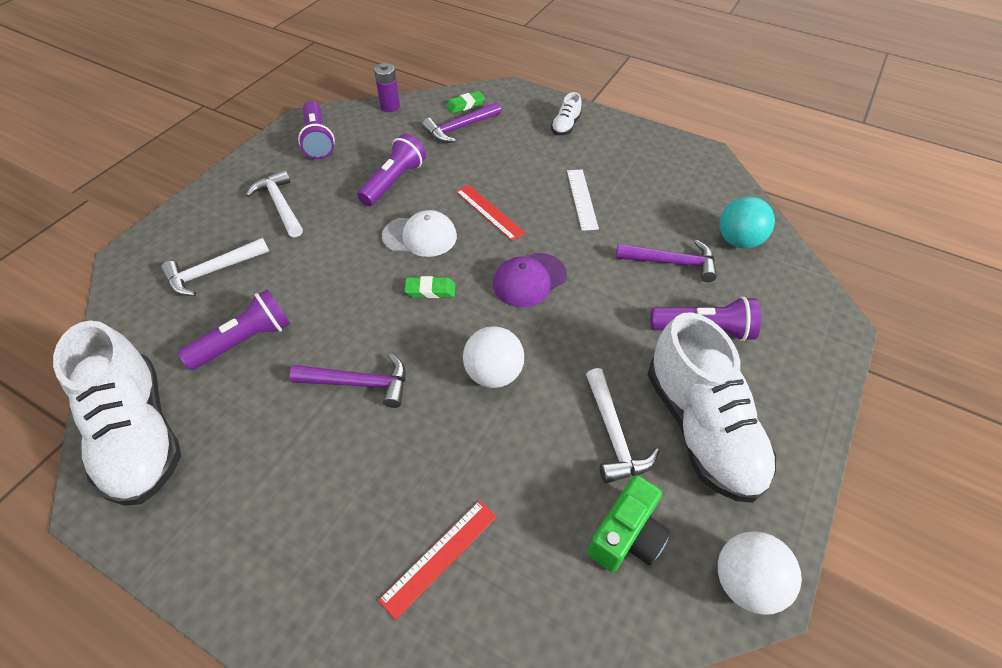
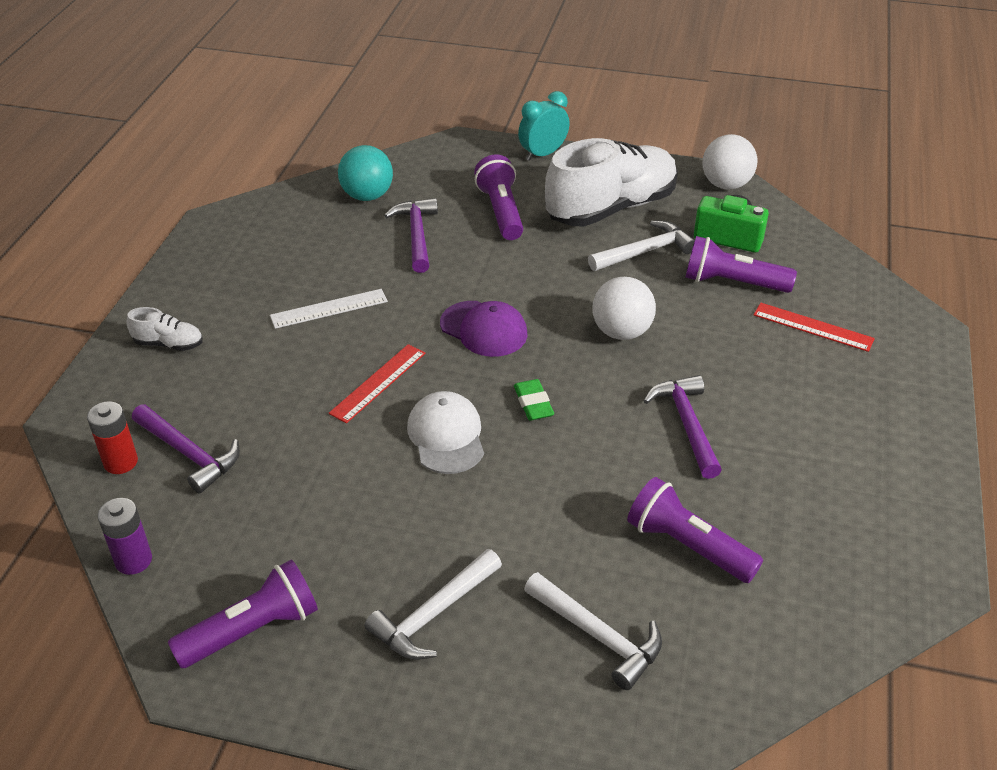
camera: 105 degrees left, 10 degrees down
(138, 434) = (854, 586): white shoe -> none
(394, 181) = (340, 494): purple flashlight -> purple flashlight (732, 283)
(465, 105) = (121, 462): green eraser -> red battery
(818, 393) = (543, 154): none -> turquoise clock

